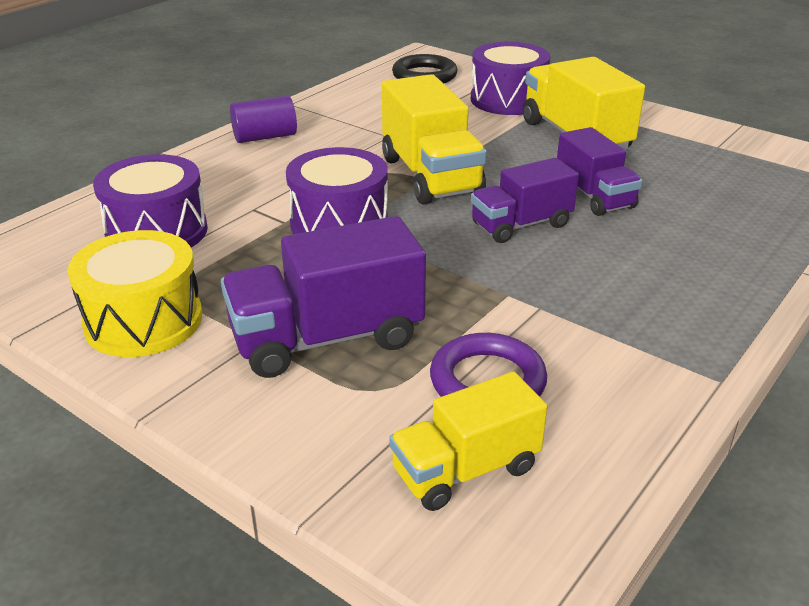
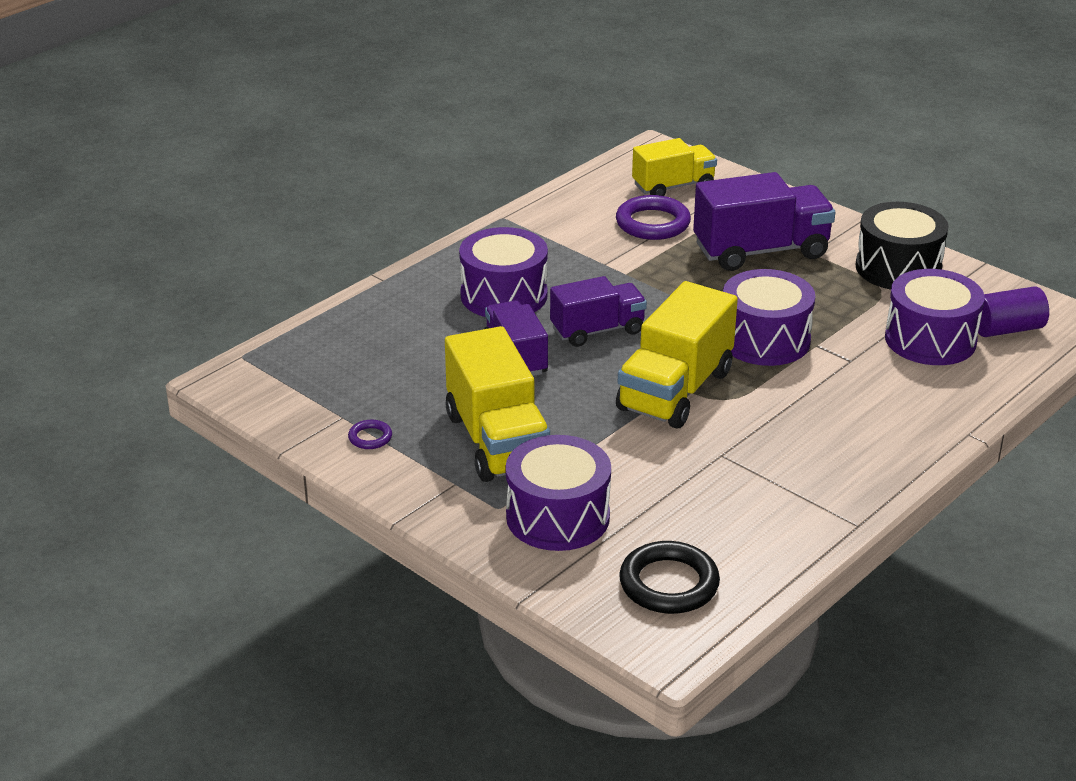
camera: 175 degrees left, 0 degrees up
(143, 321) = (898, 268): yellow drum -> black drum
(265, 137) = (871, 460): purple cylinder -> purple cylinder (1006, 329)
(431, 176) = (675, 391): yellow truck -> yellow truck turned 135 degrees counterclockwise
(644, 258) = (504, 295): none -> purple drum
(681, 135) = (370, 437): none -> purple ring

